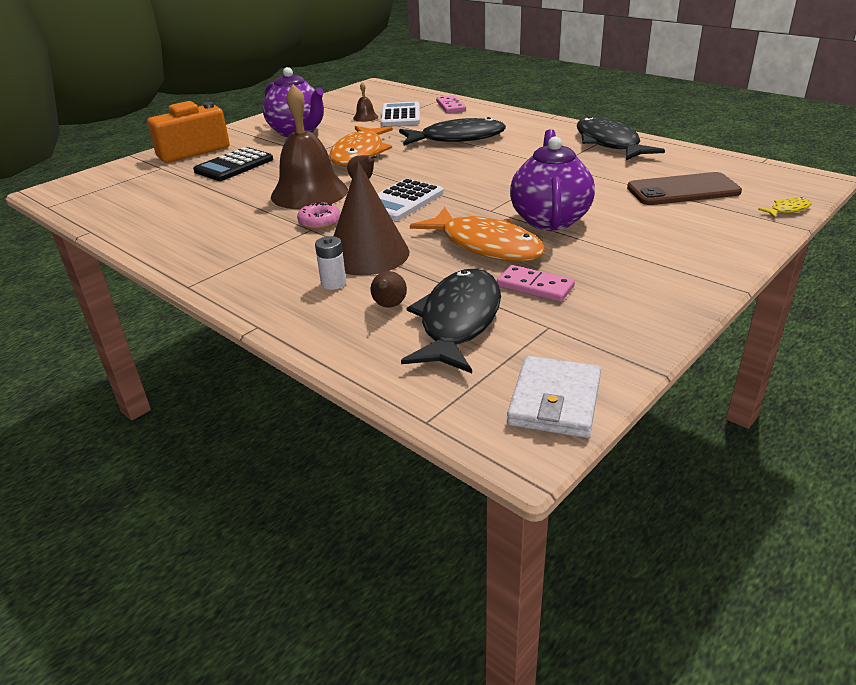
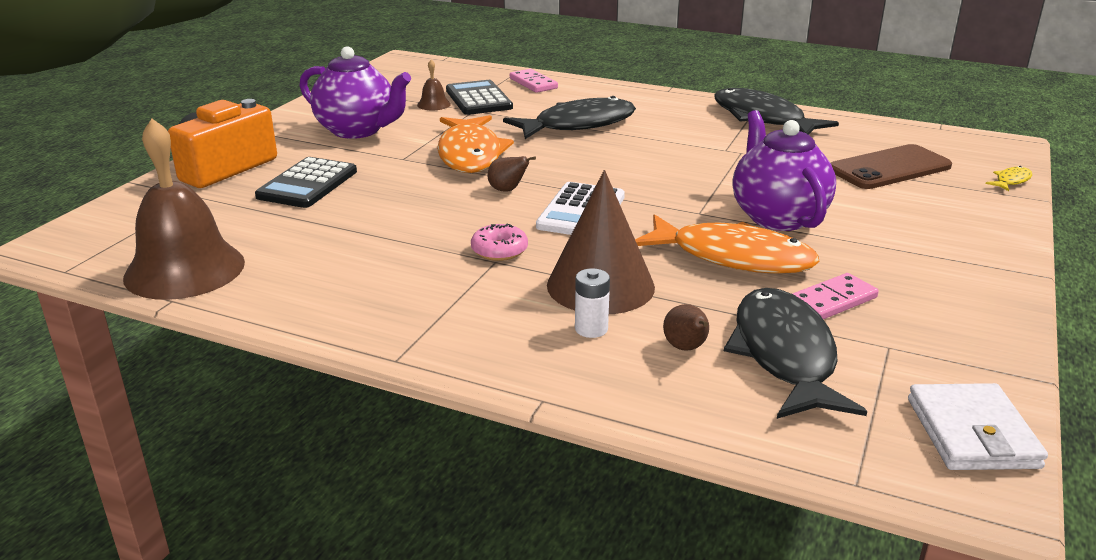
camera: 20 degrees left, 5 degrees down
(309, 193) = (449, 212): brown bell -> brown bell (184, 269)
(400, 115) = (478, 99): white calculator -> black calculator
(535, 287) = (832, 301): pink domino -> pink domino turned 45 degrees counterclockwise

